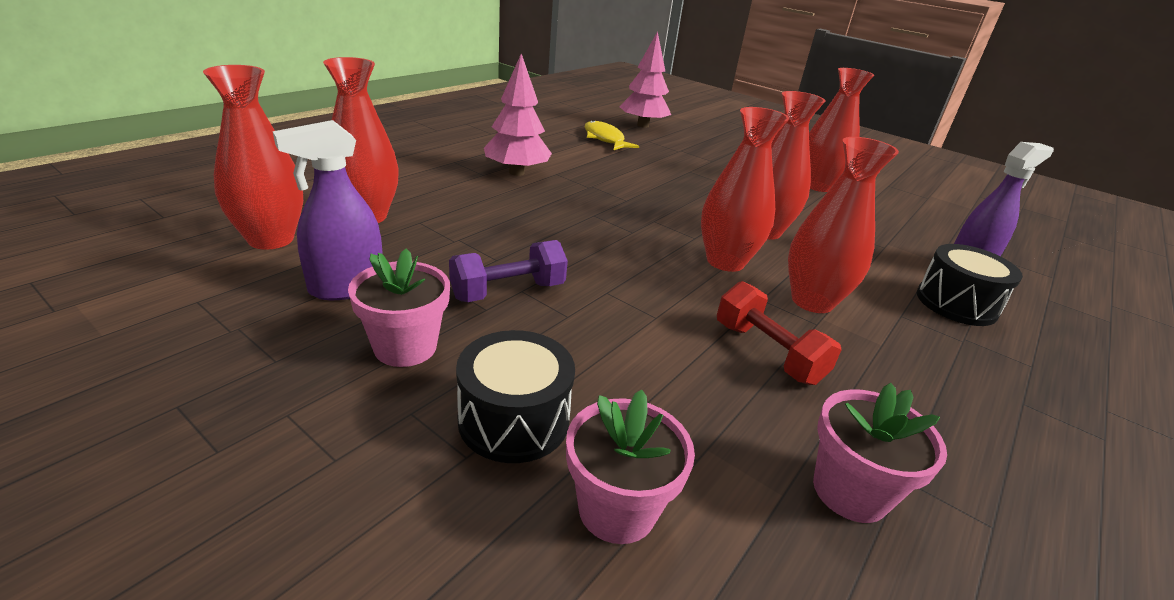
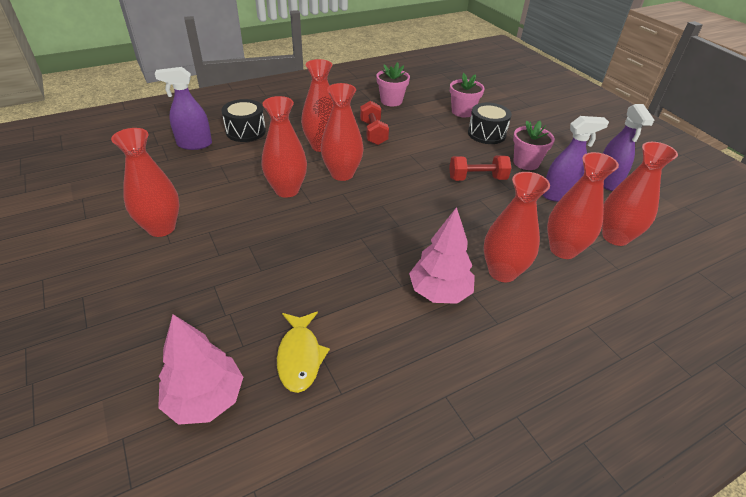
camera: 155 degrees left, 10 degrees up
(212, 335) = (607, 181): none -> purple spray bottle
(451, 190) = (502, 272): none -> red vase
(508, 291) = (477, 178): purple dumbbell -> red dumbbell

